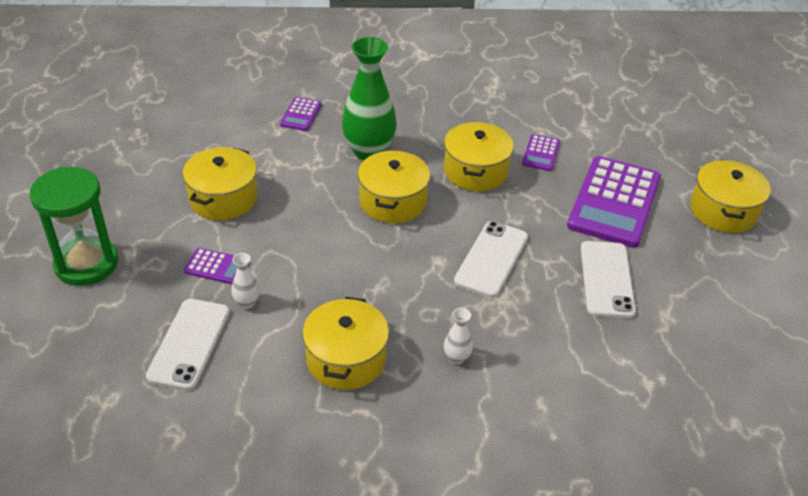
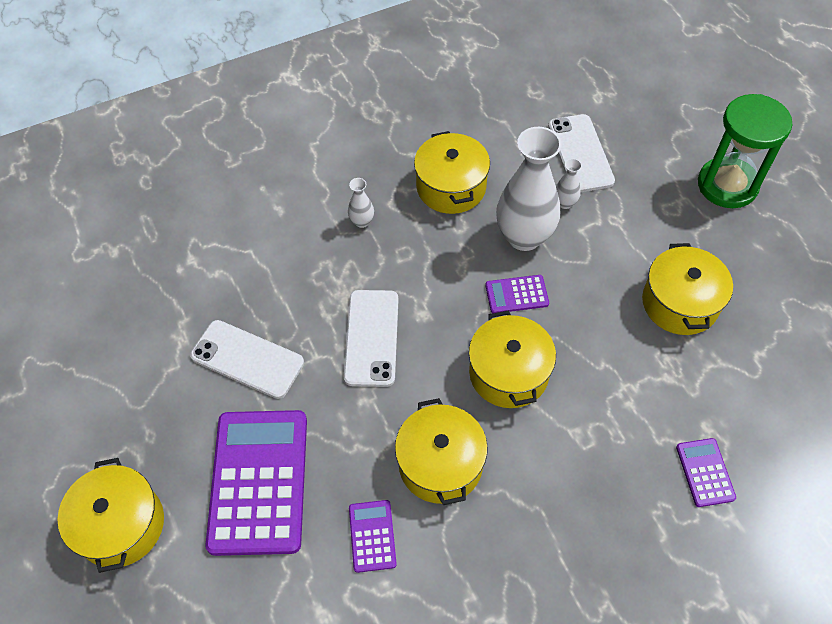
camera: 160 degrees right, 15 degrees up
(216, 267) = (618, 225): purple calculator -> purple calculator (516, 294)
(308, 288) = (524, 237): none -> white vase
(369, 151) = (581, 441): green vase -> none
(607, 279) = (247, 359): white phone -> white phone turned 45 degrees counterclockwise

